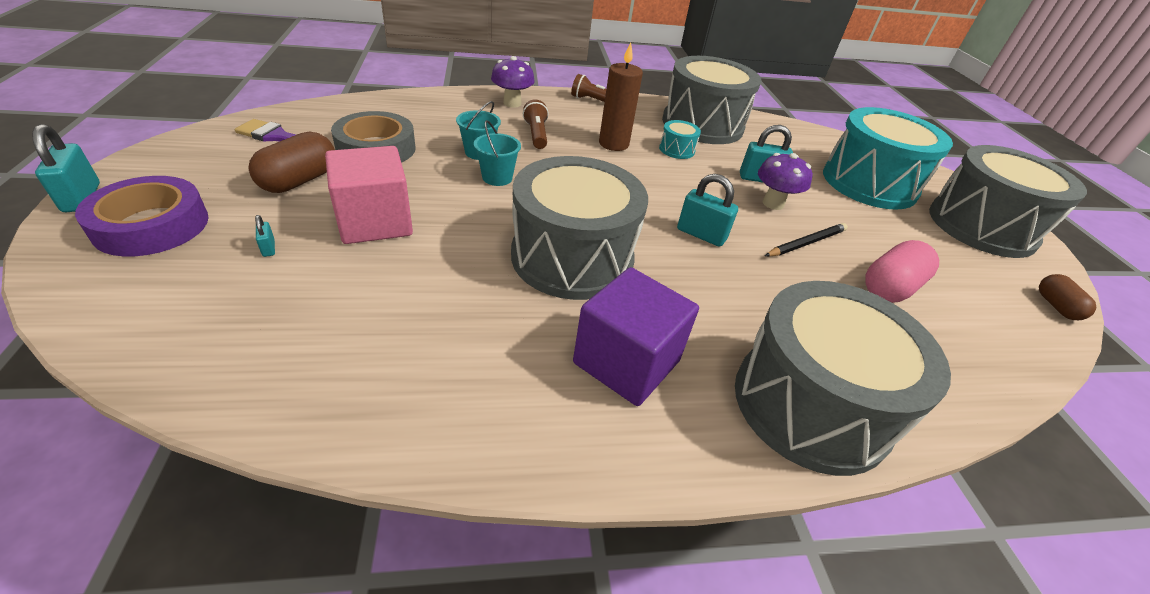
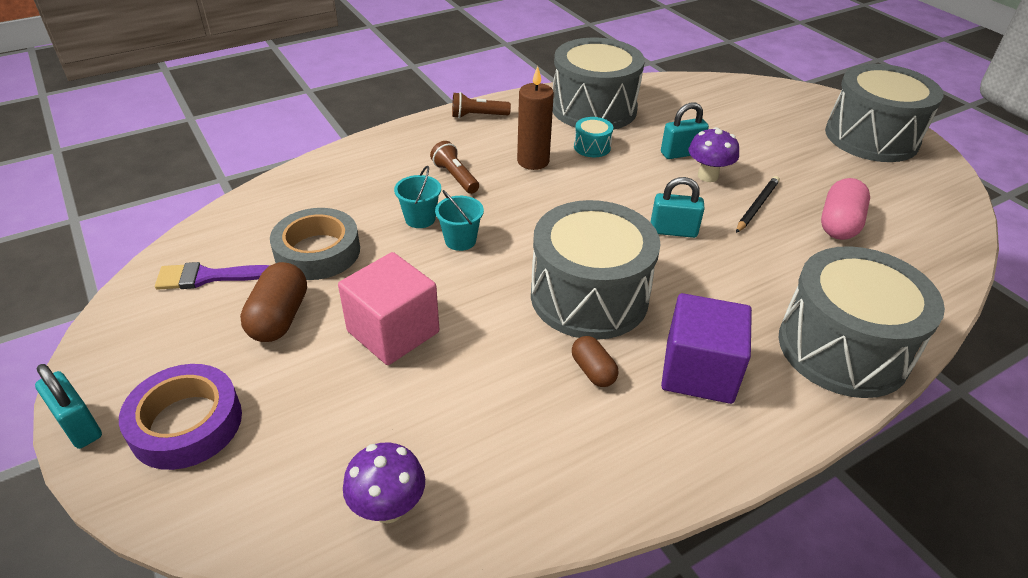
camera: 20 degrees left, 0 degrees up
(268, 248) = (323, 398): turquoise padlock -> none
(512, 103) = (401, 147): purple mushroom -> purple mushroom (388, 508)
(869, 183) = (768, 124): turquoise drum -> none
(1056, 306) = (954, 194): brown capsule -> brown capsule (593, 371)

